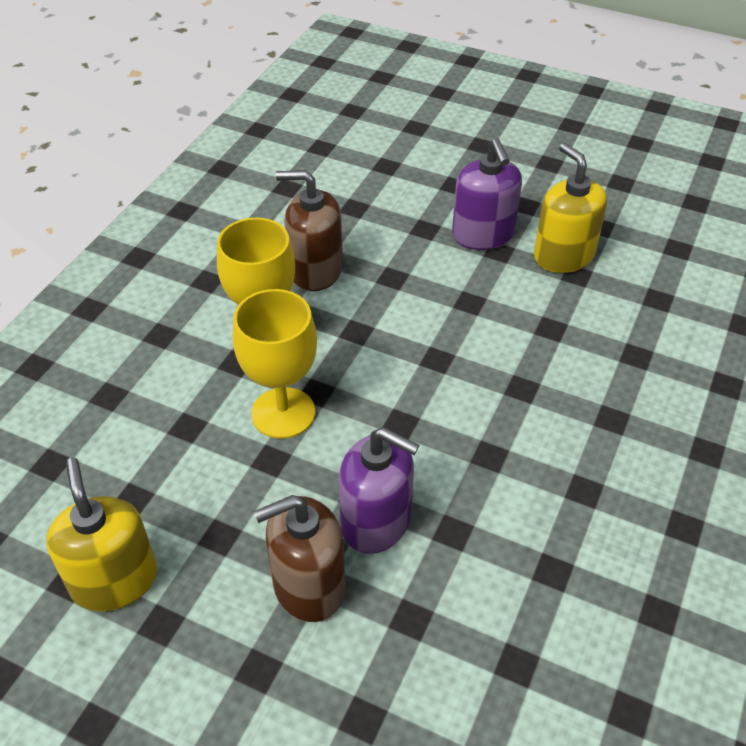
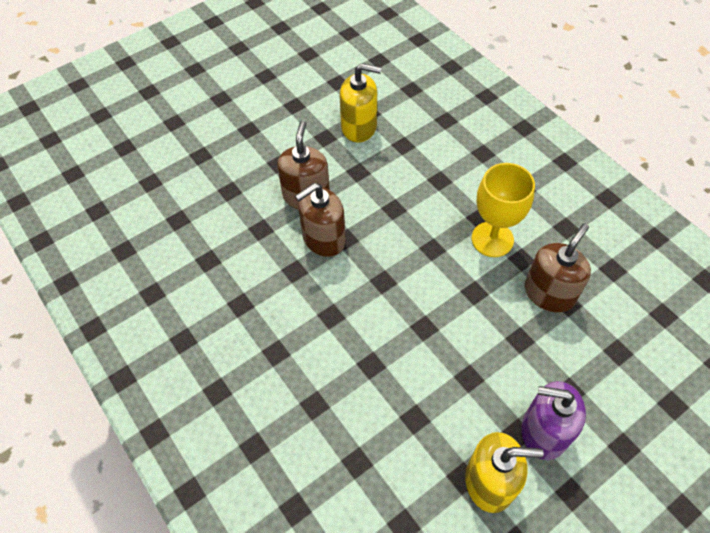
camera: 120 degrees right, 10 degrees up
(283, 413) = (424, 226): yellow goblet -> none
(376, 521) = (323, 239): purple soap dispenser -> brown soap dispenser

